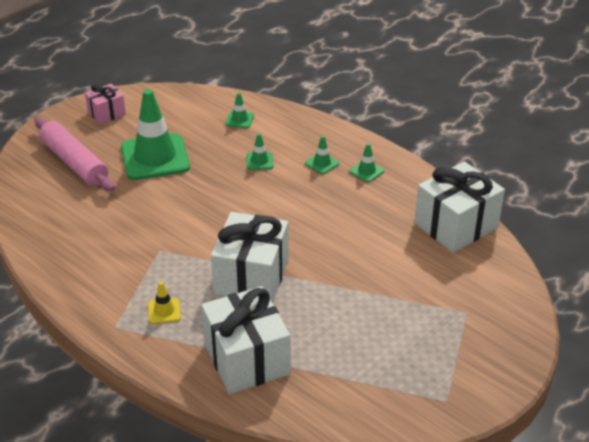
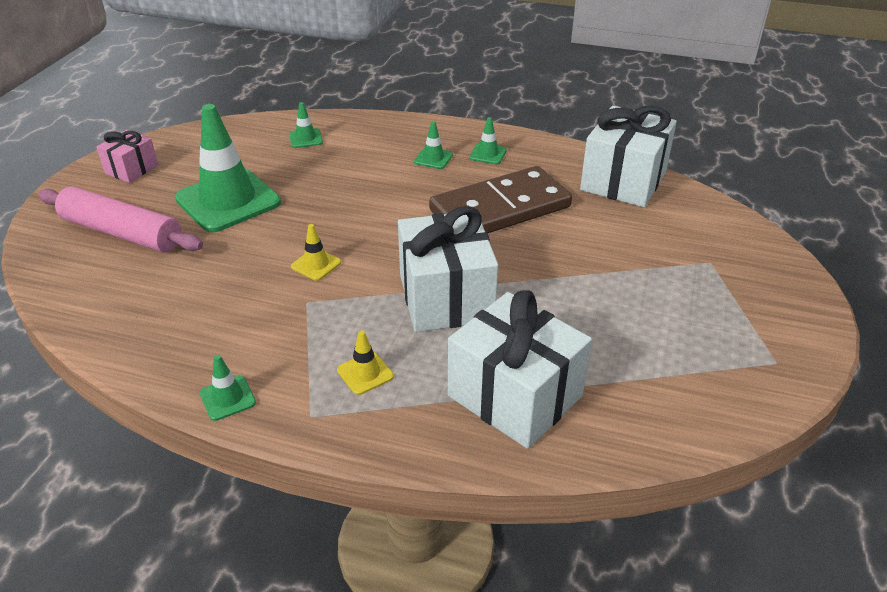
camera: 25 degrees left, 0 degrees up
(182, 225) = (316, 264): none -> yellow traffic cone
(259, 161) = (360, 173): green traffic cone -> green traffic cone (227, 398)
(340, 221) = (500, 209): none -> brown domino

